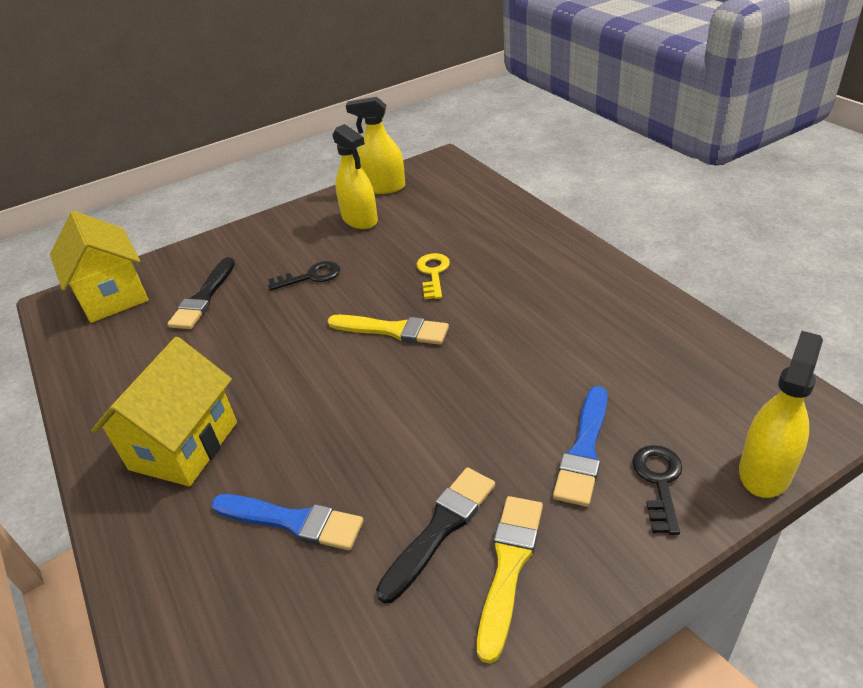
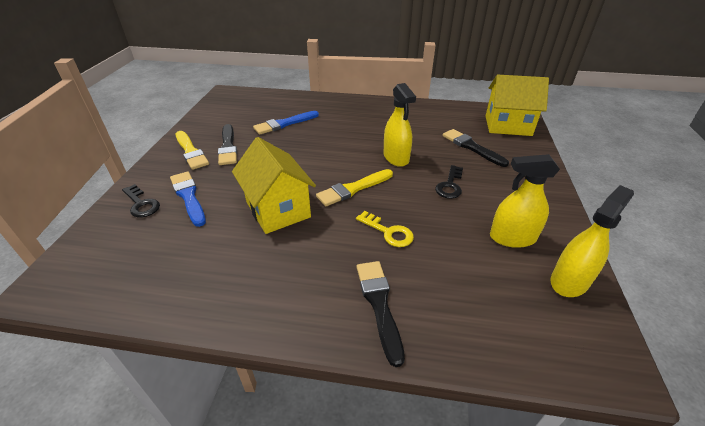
camera: 125 degrees right, 0 degrees up
(184, 445) = (358, 116): yellow house -> yellow house (278, 209)
(516, 238) = (379, 304): none -> black brush
(765, 471) = (81, 237): yellow spray bottle -> yellow spray bottle (396, 157)

